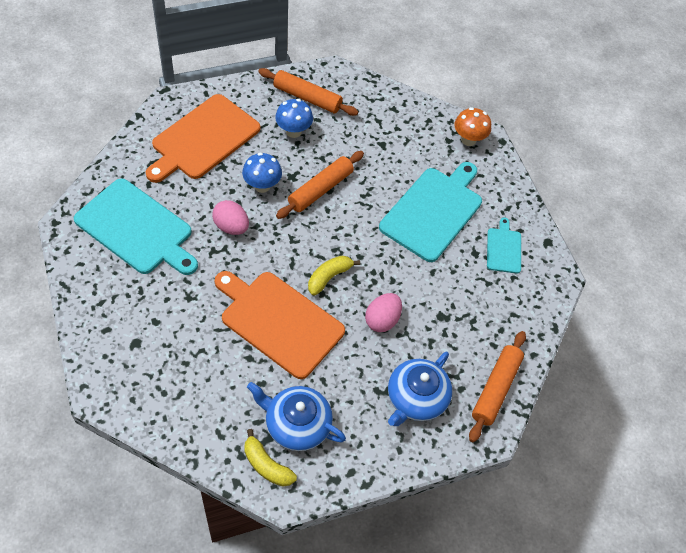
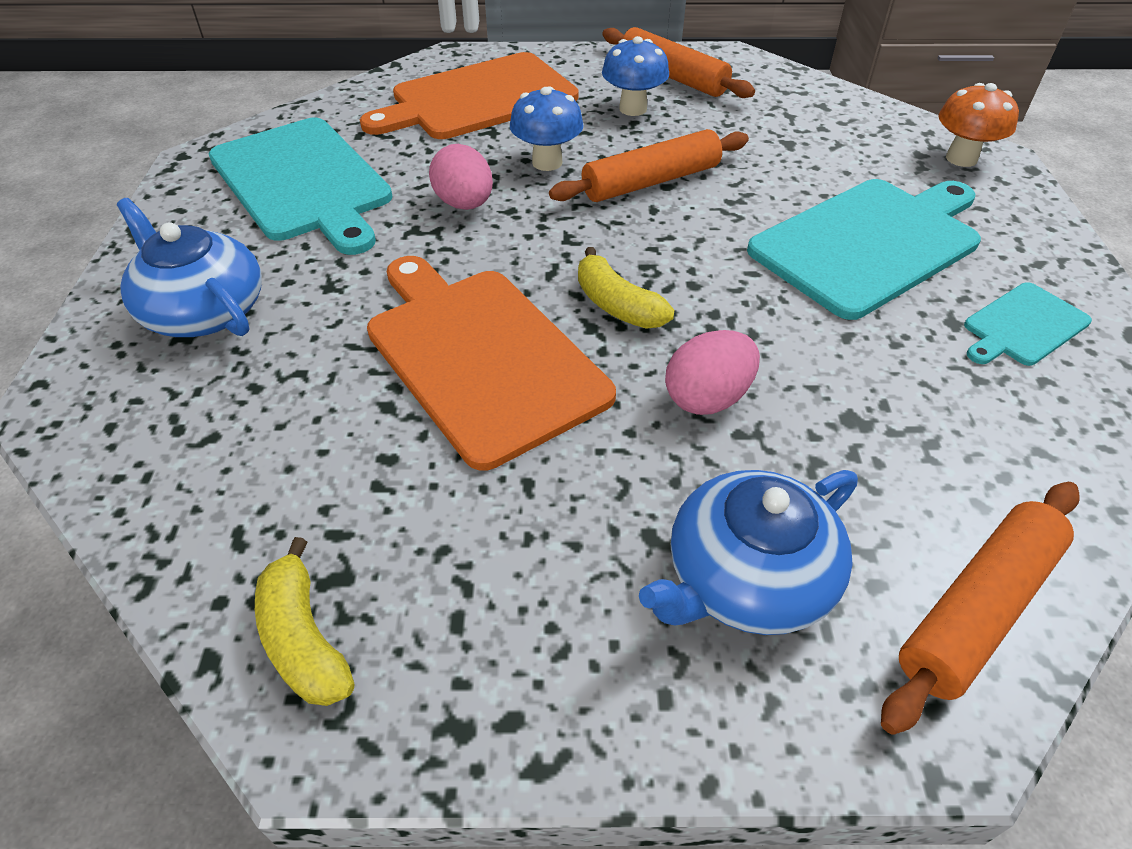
camera: 25 degrees right, 10 degrees down
(296, 424) = (423, 562): blue teapot -> blue teapot (204, 311)
(329, 277) = (617, 305): yellow banana -> yellow banana turned 105 degrees counterclockwise
(503, 249) = (1023, 326): turquoise cutting board -> turquoise cutting board turned 150 degrees counterclockwise

